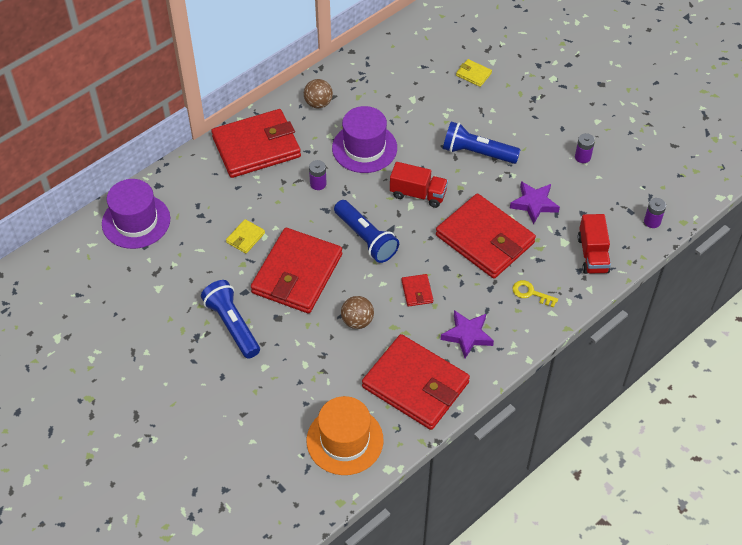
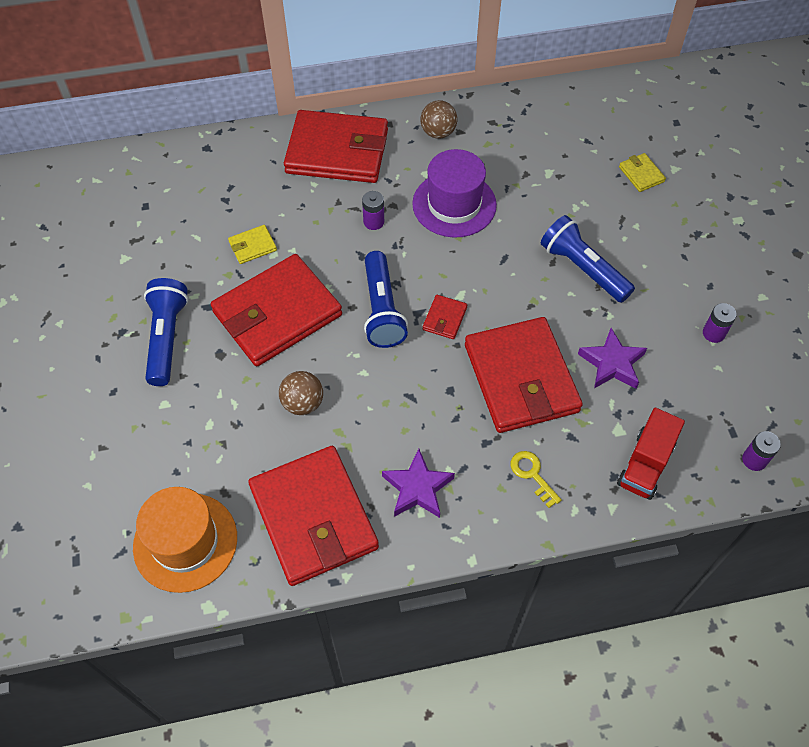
camera: 30 degrees right, 5 degrees up
(136, 221) = (156, 176): purple hat -> none
(417, 291) = (396, 402): red wallet -> red wallet (444, 318)
(418, 194) = (478, 285): red truck -> none

